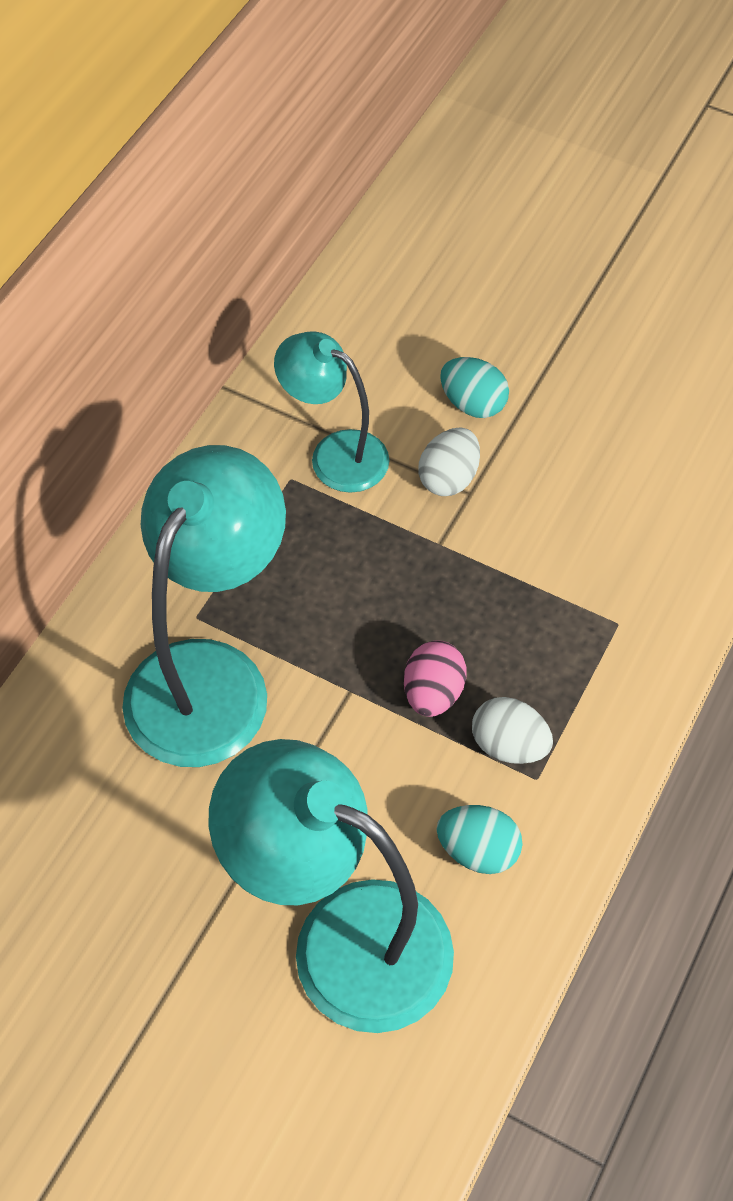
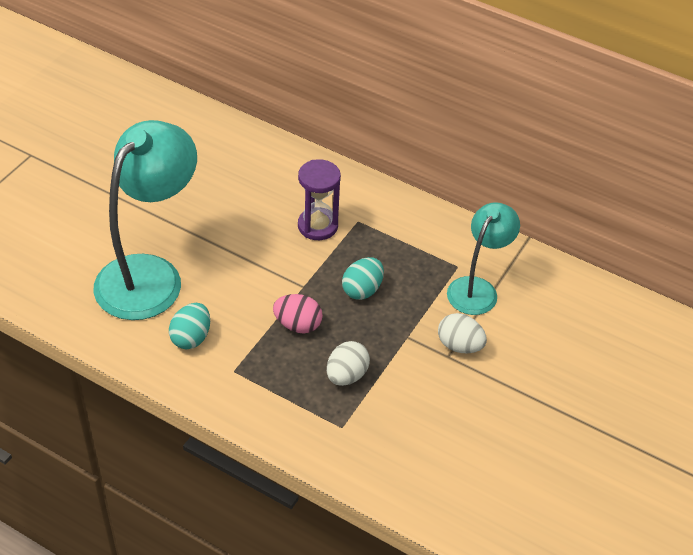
camera: 90 degrees right, 10 degrees down
(210, 676) = (317, 226): turquoise lamp -> purple hourglass
(473, 404) = (523, 364): turquoise egg -> turquoise egg (362, 290)
(509, 745) = (258, 359): white egg -> white egg (346, 375)

